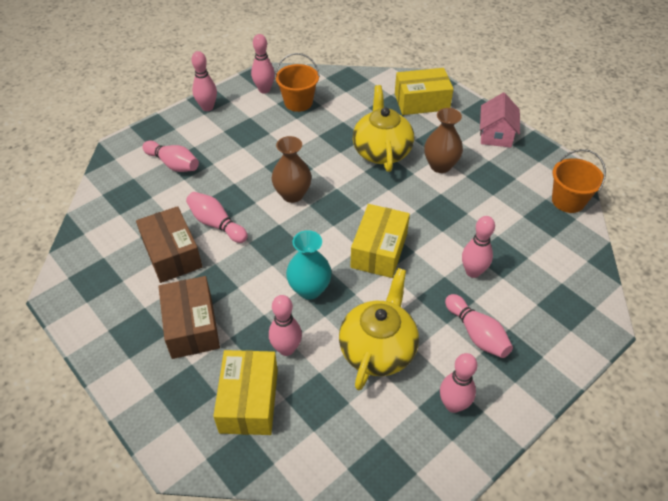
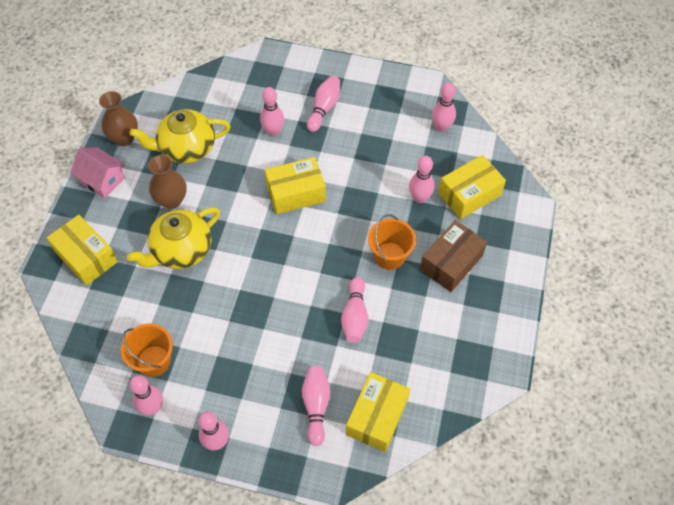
camera: 125 degrees left, 10 degrees up
(126, 192) = (377, 417): none -> yellow box
(172, 254) = (407, 324): brown box -> none
(292, 194) = (282, 284): brown vase -> brown vase (124, 138)
(309, 289) = (364, 214): turquoise vase -> none
(378, 349) = (378, 151): yellow teapot -> yellow teapot (186, 148)
(453, 405) = (383, 98): pink bowling pin -> pink bowling pin (441, 127)
(496, 135) = (102, 180): pink house -> pink house turned 60 degrees clockwise
(568, 201) = (158, 106): orange bucket -> orange bucket (390, 256)

